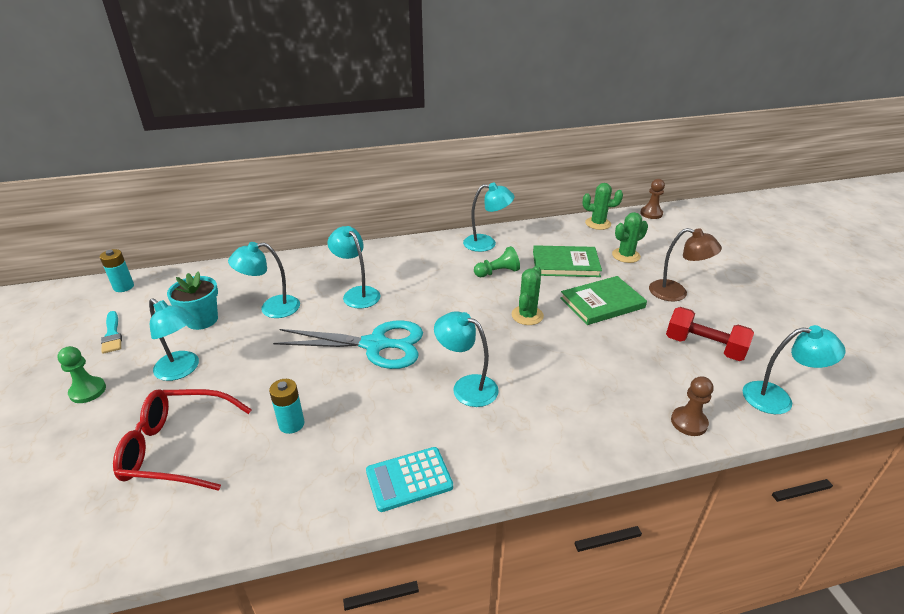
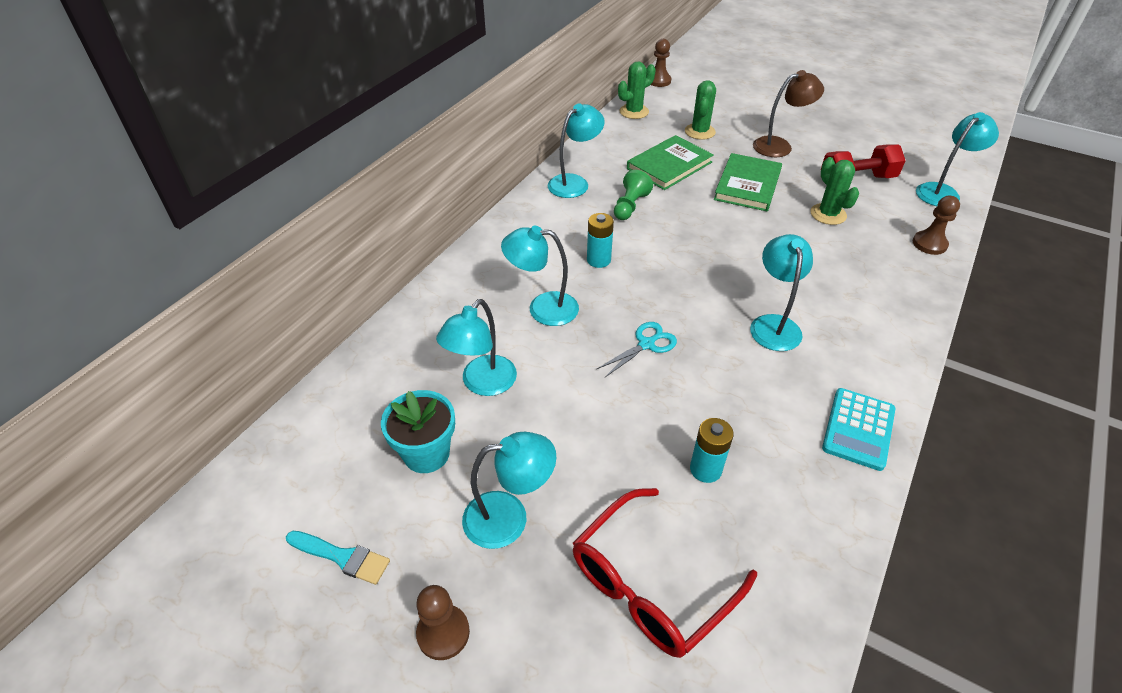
camera: 45 degrees left, 10 degrees up
(88, 391) = (443, 633): green pawn -> brown pawn
(123, 287) = (235, 498): turquoise battery -> turquoise battery (598, 260)
(375, 345) = (646, 344): turquoise scissors -> turquoise scissors, size x0.49
(466, 387) = (773, 324): turquoise lamp -> turquoise lamp turned 105 degrees clockwise
(527, 315) = (715, 231): green cactus -> green cactus (828, 214)

